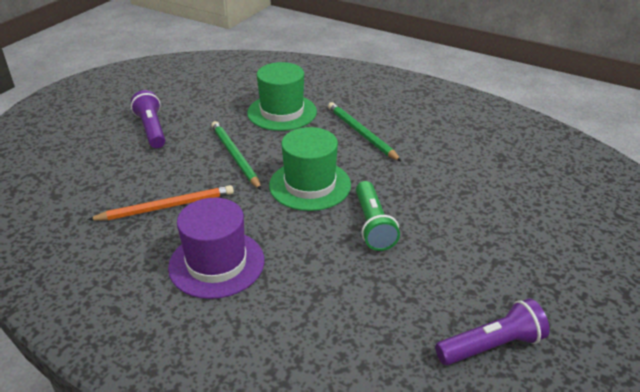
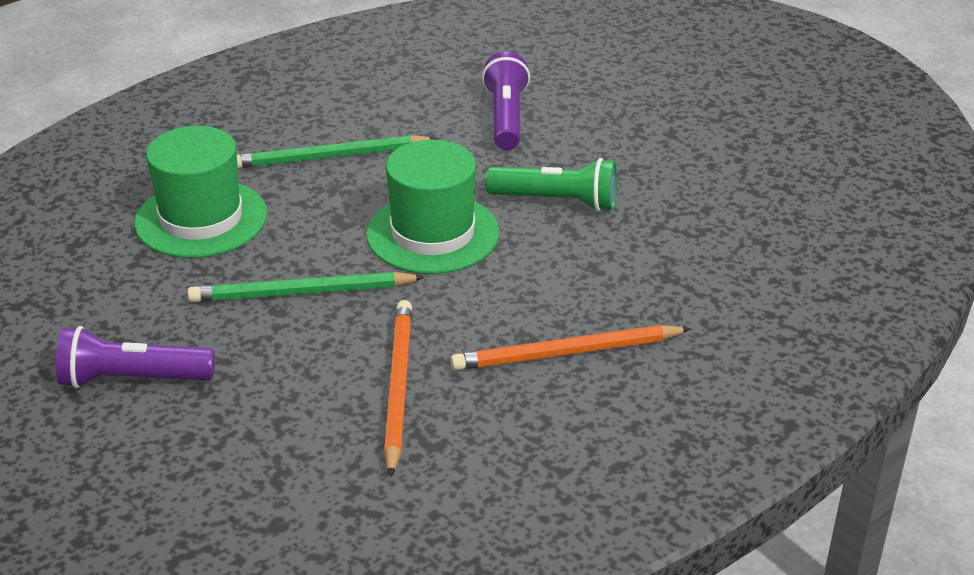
camera: 70 degrees left, 0 degrees up
(216, 263) = (566, 353): purple hat -> orange pencil
(491, 346) = (796, 177): purple flashlight -> purple flashlight (506, 118)

